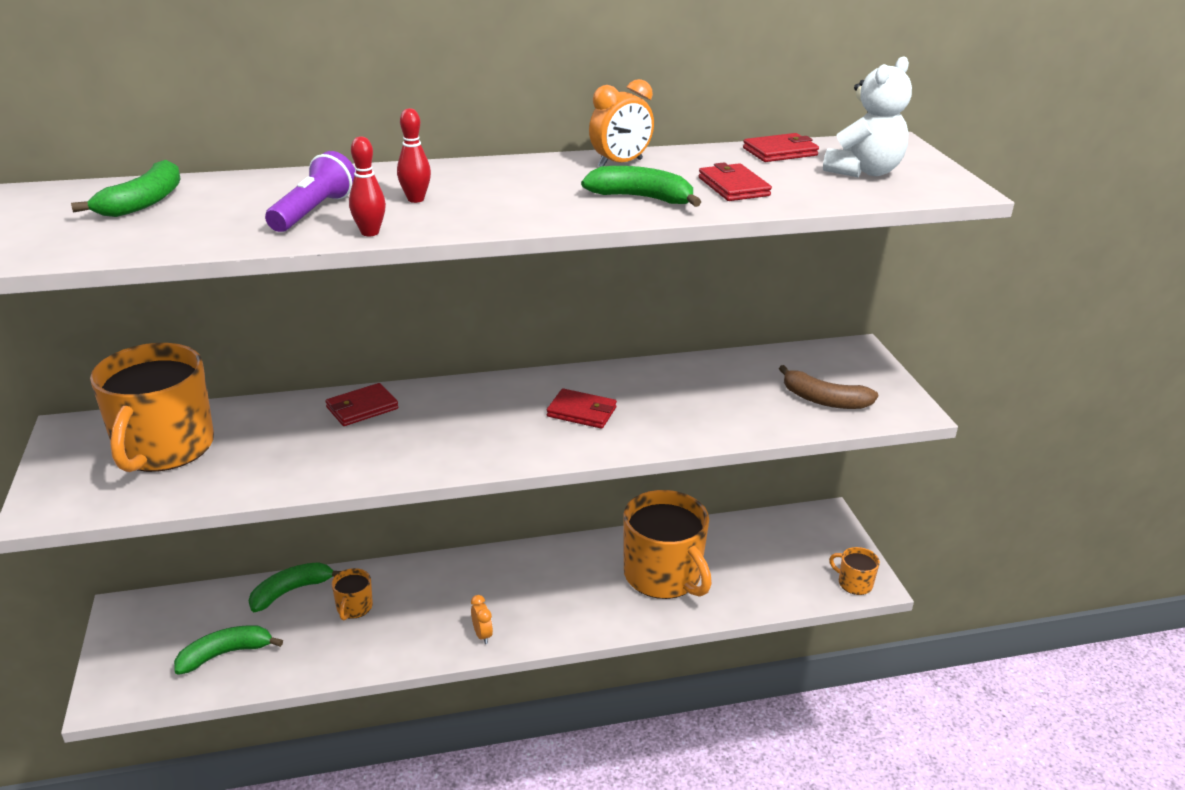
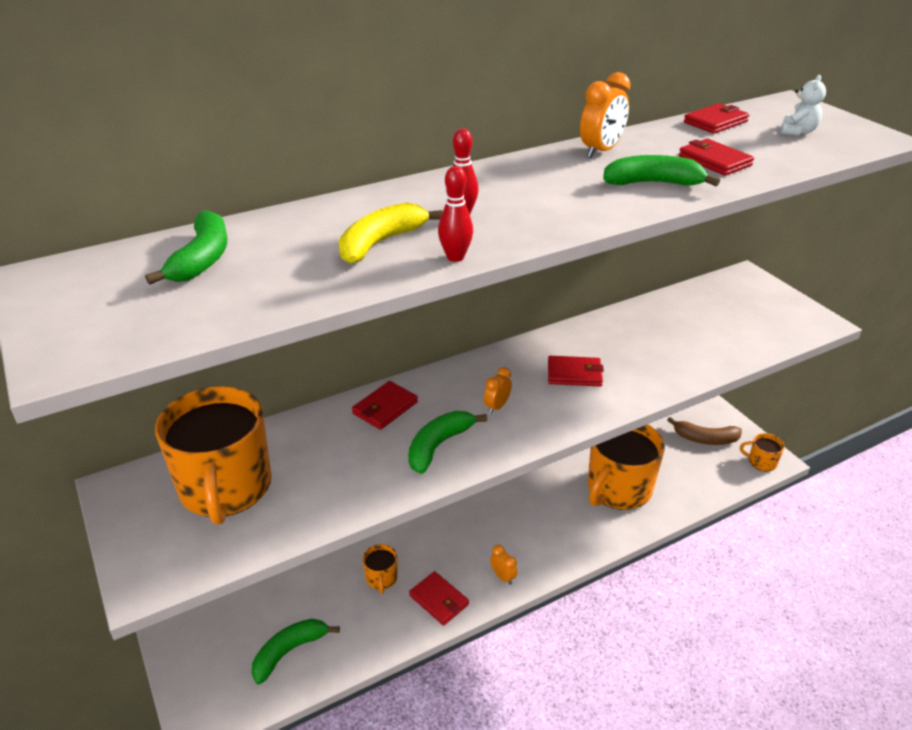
camera: 15 degrees left, 5 degrees up
(291, 591) = (317, 576): green banana -> green banana (438, 446)
(314, 211) = (381, 242): purple flashlight -> yellow banana
(401, 642) = (439, 600): none -> red wallet
(476, 427) = (497, 407): none -> orange clock
(663, 575) = (618, 488): orange mug -> orange mug turned 90 degrees clockwise
(824, 400) = (753, 325): brown banana -> brown banana (705, 439)
(864, 172) = (797, 132): white teddy bear -> white teddy bear, size x0.57

